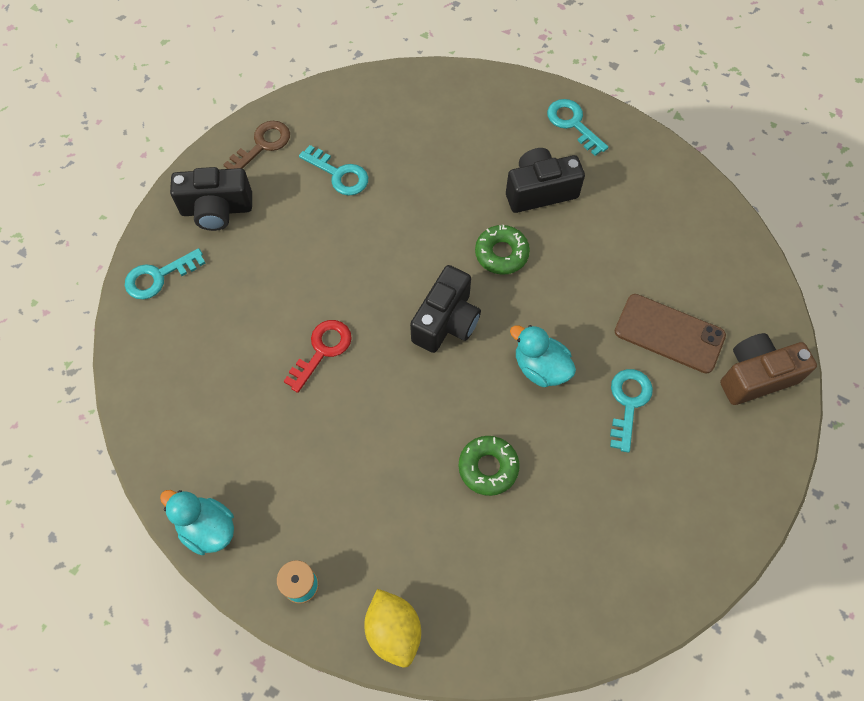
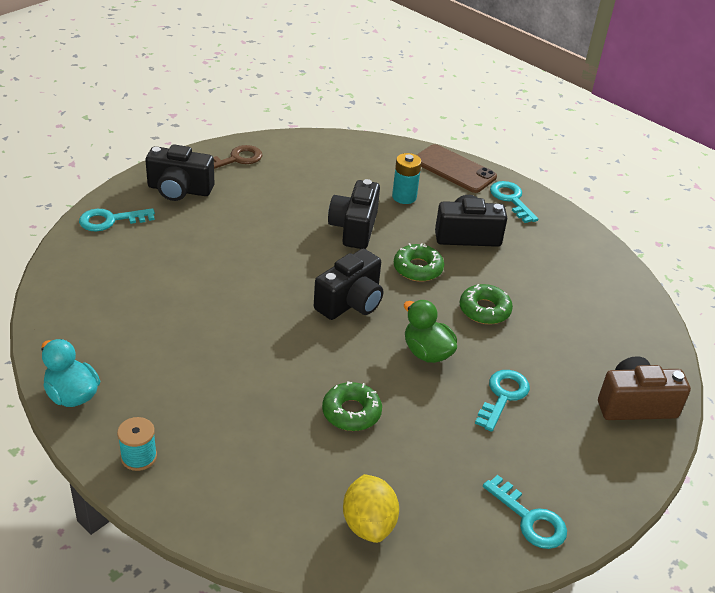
camera: 10 degrees right, 25 degrees down
(322, 350) = (230, 297): red key -> none
(339, 174) = (293, 189): turquoise key -> turquoise key (529, 519)
(394, 631) = (212, 513): yellow lemon -> yellow lemon (368, 524)
(420, 214) = (354, 228): none -> black camera
(459, 152) = (404, 197): none -> turquoise battery
(540, 367) = (427, 352): turquoise duck -> green duck
(583, 292) = (484, 310): none -> green donut
(669, 333) = (558, 355): brown phone -> brown phone (454, 169)

